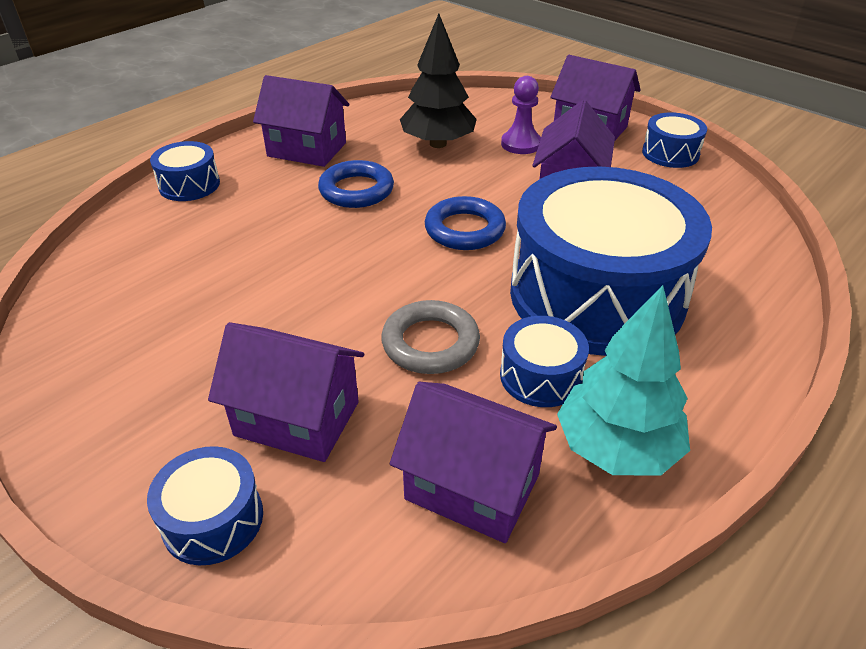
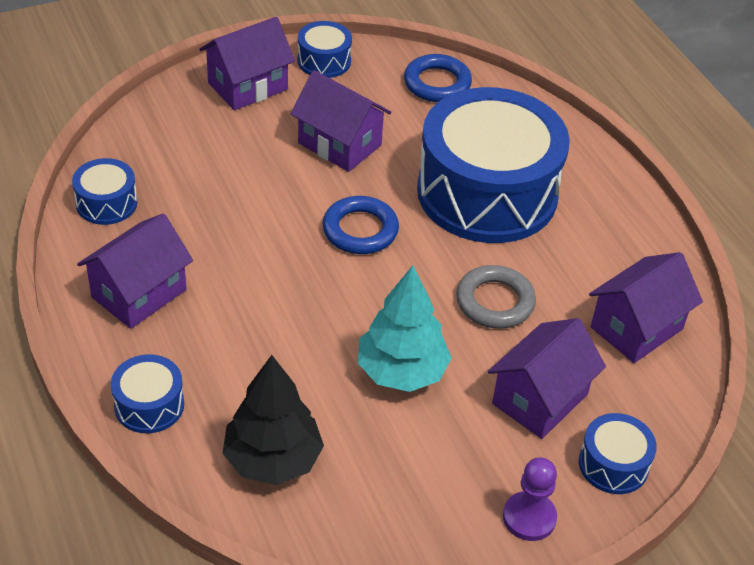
camera: 70 degrees left, 5 degrees up
(356, 190) = (248, 279): blue ring -> blue ring (437, 83)
(438, 144) = (200, 194): black tree -> black tree (273, 460)
(521, 144) = (242, 140): purple pawn -> purple pawn (529, 517)
(540, 376) = (556, 258): blue drum -> blue drum (106, 203)
(616, 448) = (633, 250): turquoise tree -> turquoise tree (402, 372)

